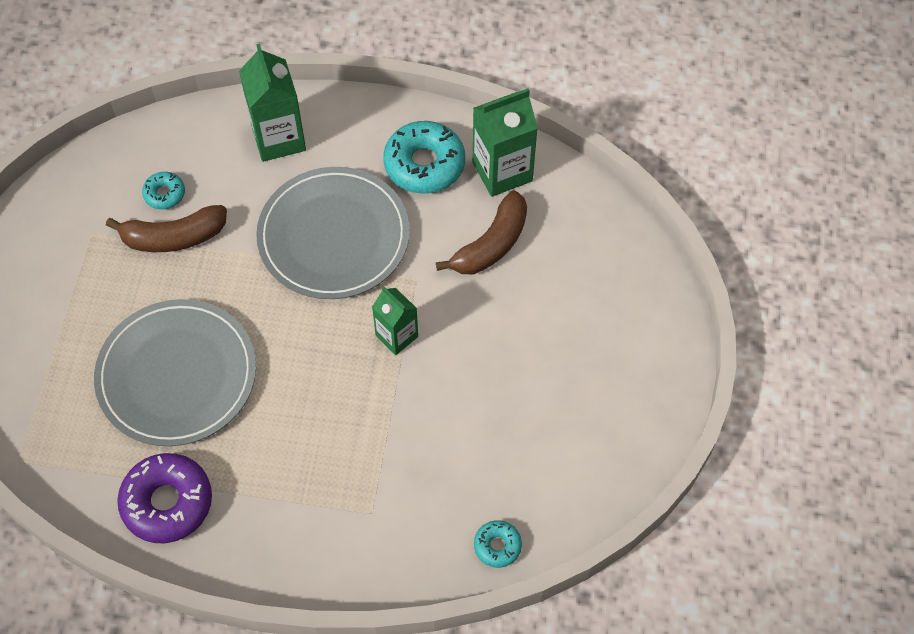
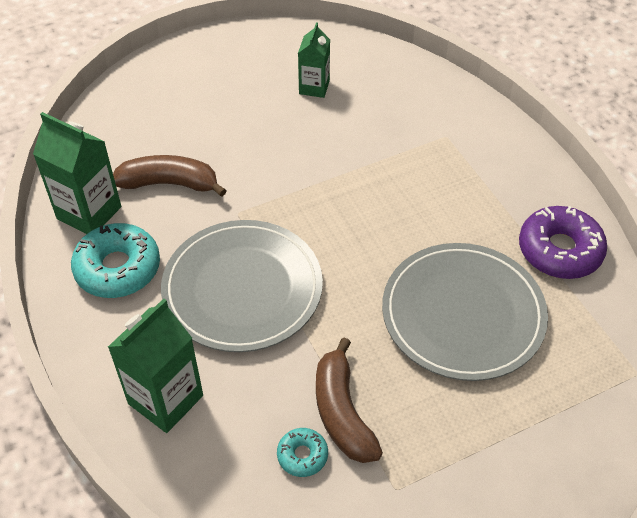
camera: 125 degrees left, 10 degrees down
(173, 237) = (342, 412): brown banana -> brown banana turned 150 degrees counterclockwise
(396, 336) = (300, 196): green carton -> green carton (314, 87)
(497, 546) = (404, 68): turquoise donut -> none

